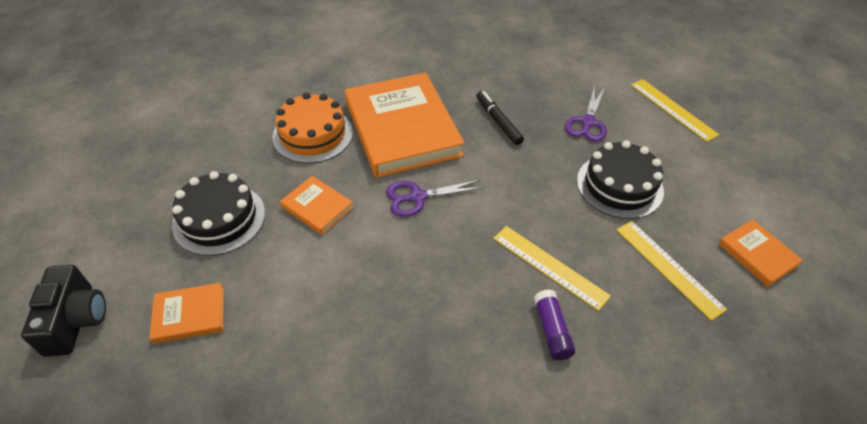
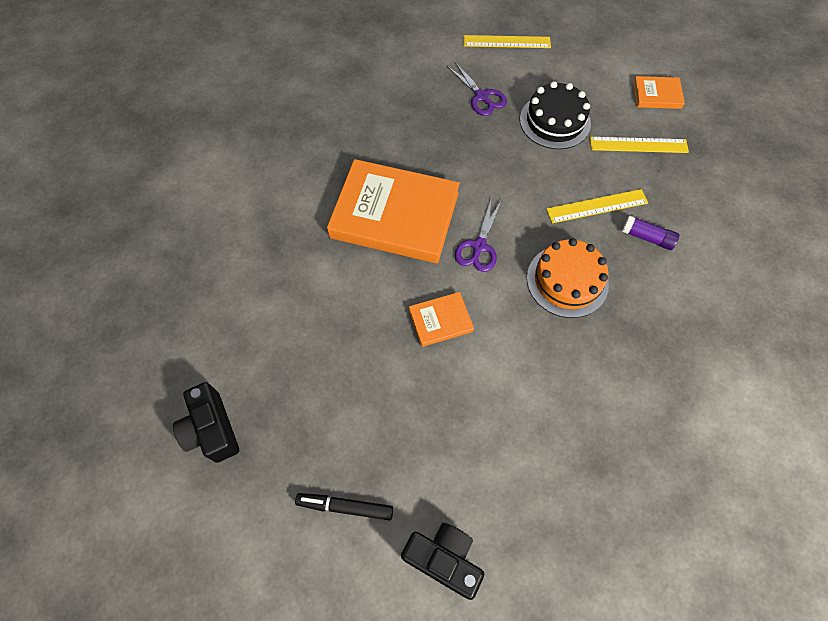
camera: 55 degrees left, 15 degrees up
(134, 125) = (212, 429): none -> black camera
(189, 315) = (494, 464): orange book -> none
(219, 219) = (401, 401): black cake -> none
(313, 135) = (350, 283): orange cake -> orange cake (567, 281)
(498, 122) = (438, 148): black marker -> black marker (346, 507)

